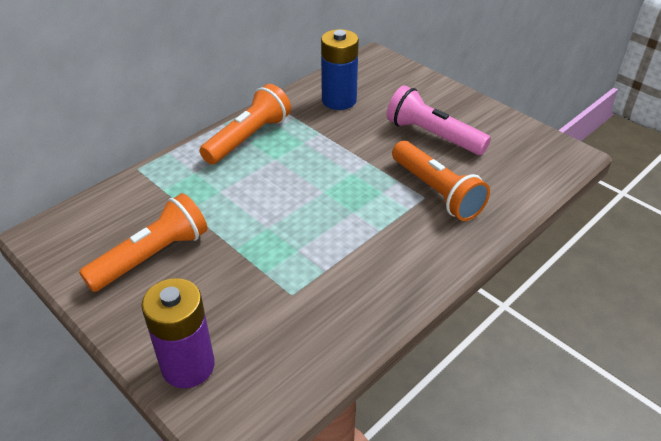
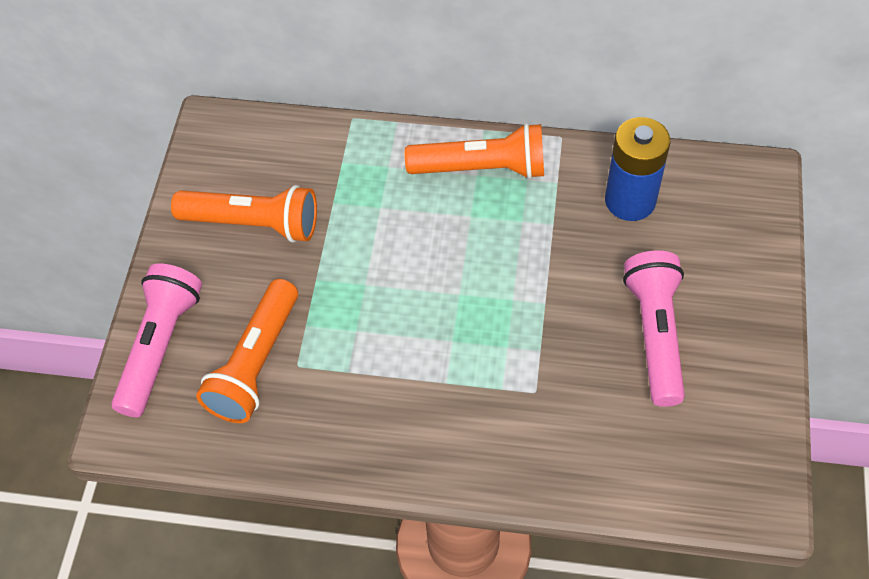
camera: 55 degrees right, 15 degrees up
(188, 366) = (160, 347): purple battery -> pink flashlight
(436, 192) = (554, 398): orange flashlight -> orange flashlight (255, 363)

